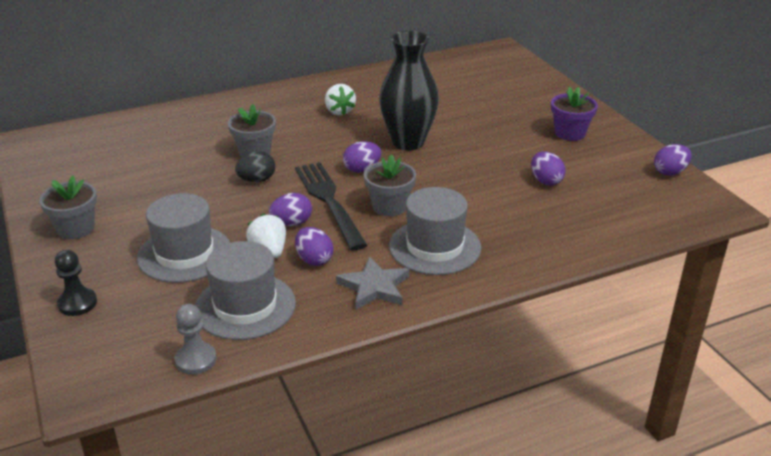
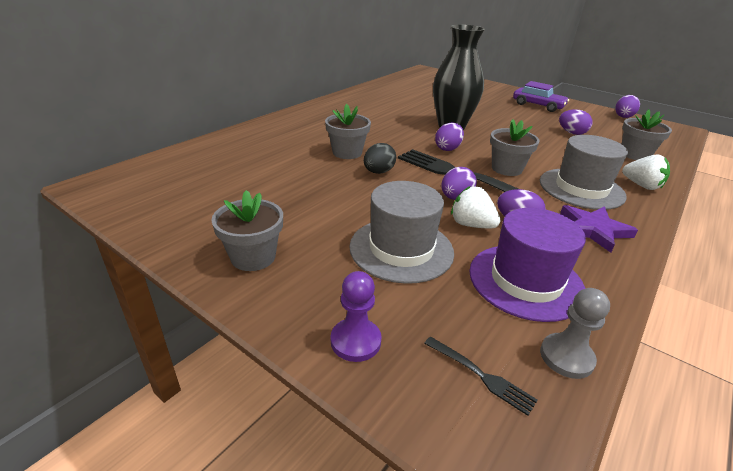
camera: 30 degrees left, 0 degrees up
(77, 303) = (355, 341): black pawn -> purple pawn
(126, 348) = (481, 375): none -> black fork
(245, 306) = (526, 281): grey hat -> purple hat
(339, 111) = (374, 116): white strawberry -> white strawberry (641, 185)
(374, 287) = (593, 230): grey star -> purple star
(570, 133) = (538, 105): purple flower pot -> purple car
(576, 226) = (635, 155): none -> grey flower pot

